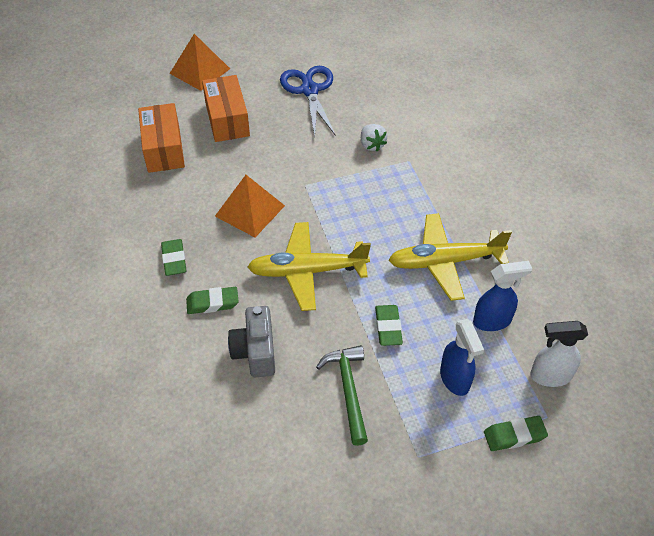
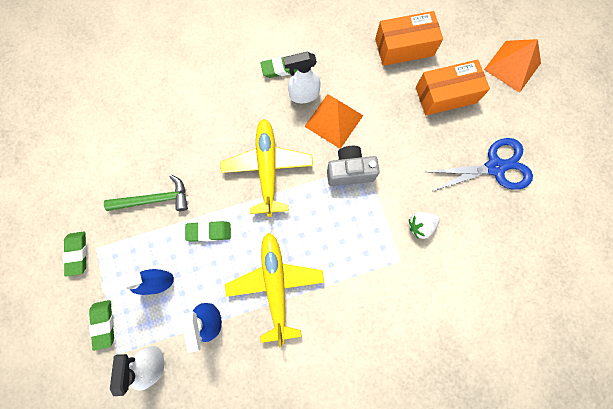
camera: 90 degrees right, 25 degrees up
(212, 303) = (239, 99): green eraser -> green eraser (77, 253)
(213, 238) = (303, 95): none -> white spray bottle
(255, 352) = (193, 132): grey camera -> grey camera (350, 171)

